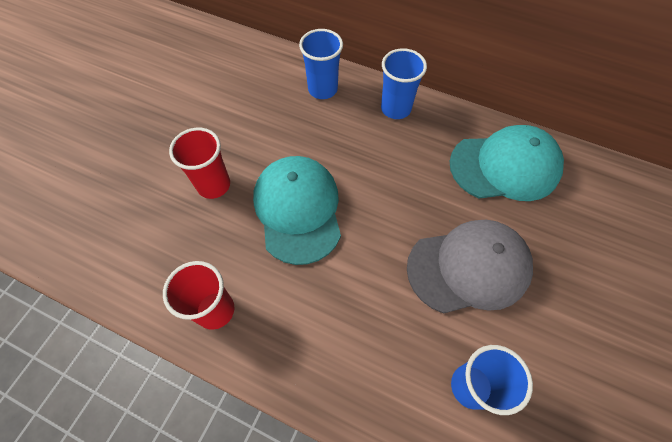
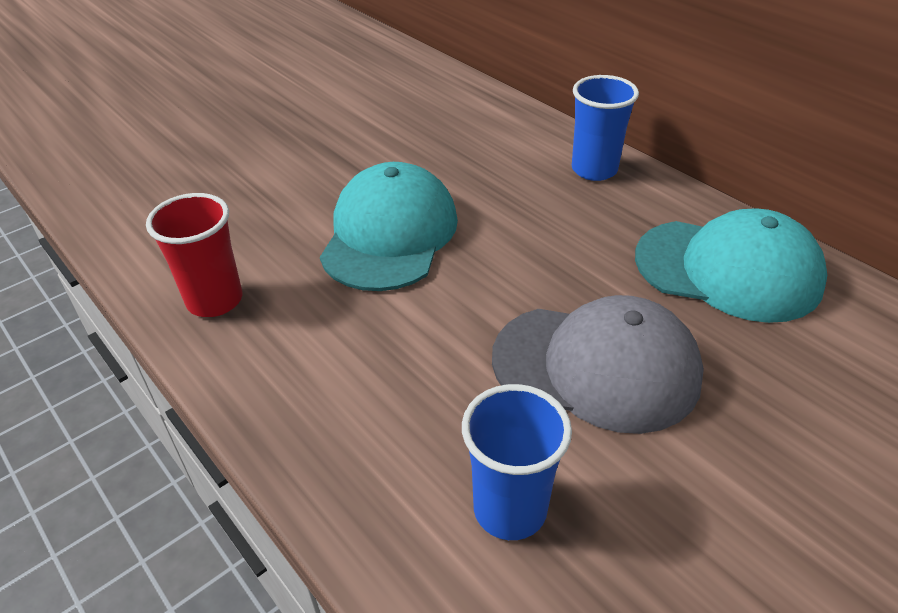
camera: 25 degrees right, 20 degrees down
(214, 185) = (302, 184): red cup -> none
(322, 89) = (504, 129): blue cup -> none

